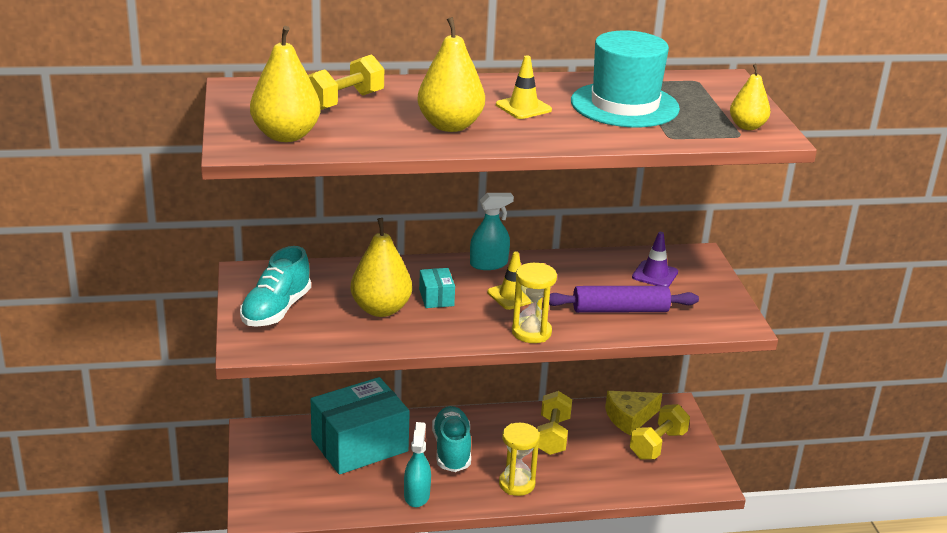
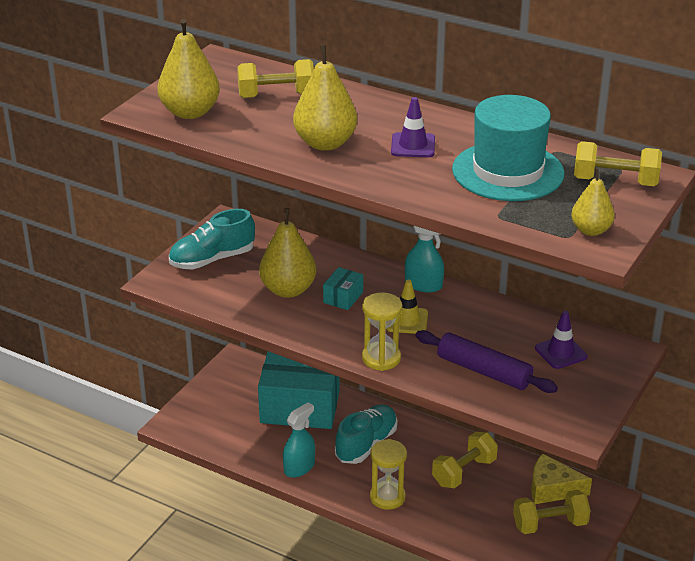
camera: 40 degrees right, 5 degrees up
(523, 107) = (413, 145): yellow traffic cone -> purple traffic cone
(707, 90) = (615, 182): none -> yellow dumbbell

